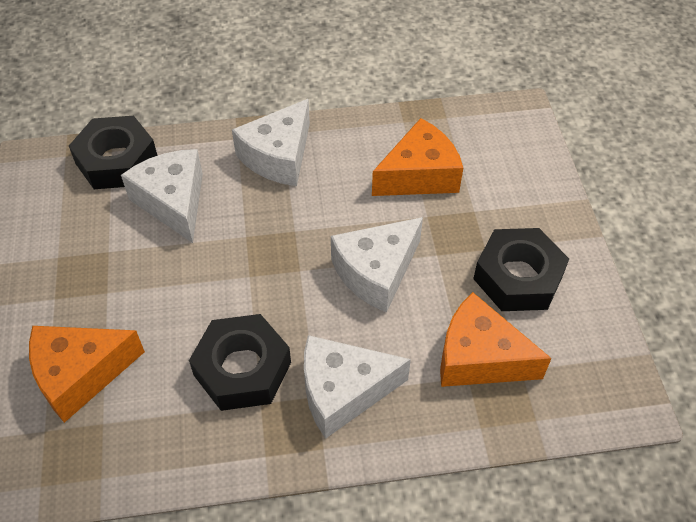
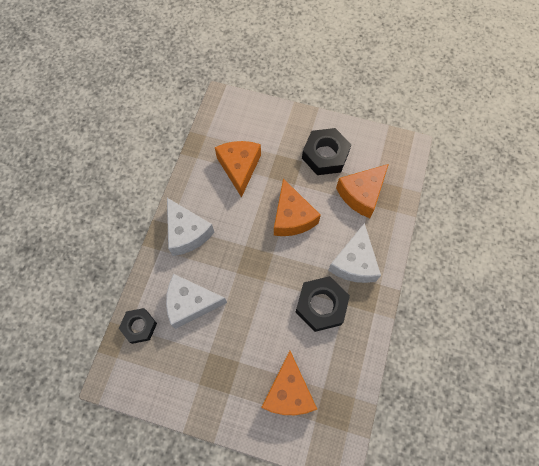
camera: 65 degrees left, 15 degrees up
(117, 161) = (139, 326): black nut -> black nut, size x0.64
(376, 272) = (292, 217): white cheese -> orange cheese

